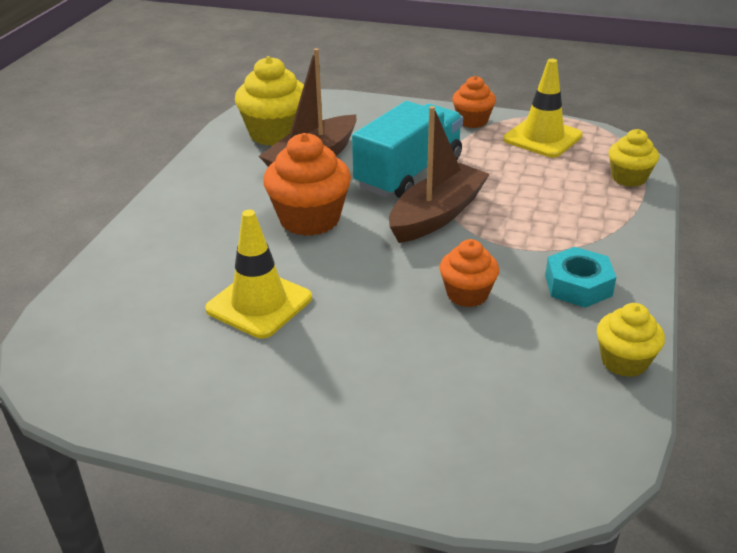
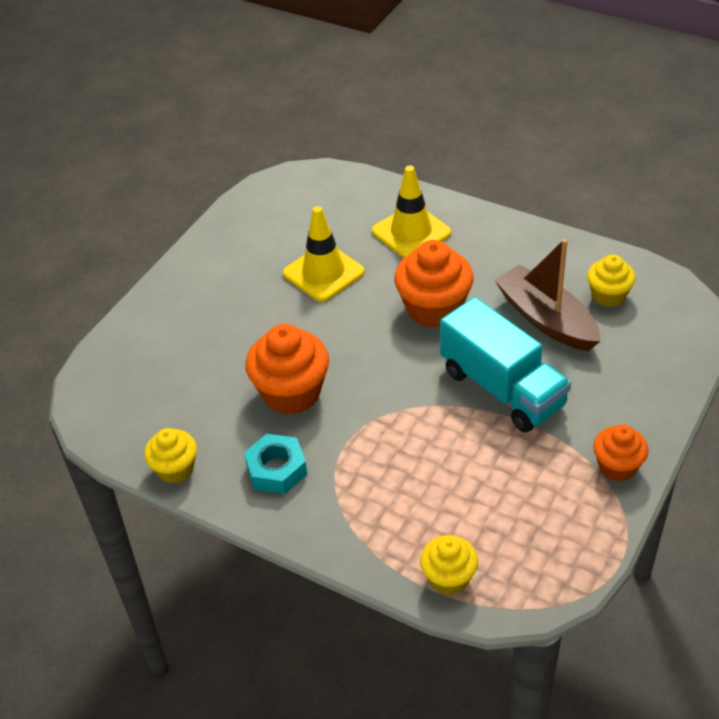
camera: 105 degrees right, 10 degrees up
(275, 134) = (608, 295): yellow cupcake -> yellow cupcake, size x0.60
(437, 215) = (417, 396): brown boat -> none
(467, 294) = (291, 393): orange cupcake -> orange cupcake, size x1.66
(542, 138) = (562, 524): yellow traffic cone -> yellow traffic cone (411, 232)

